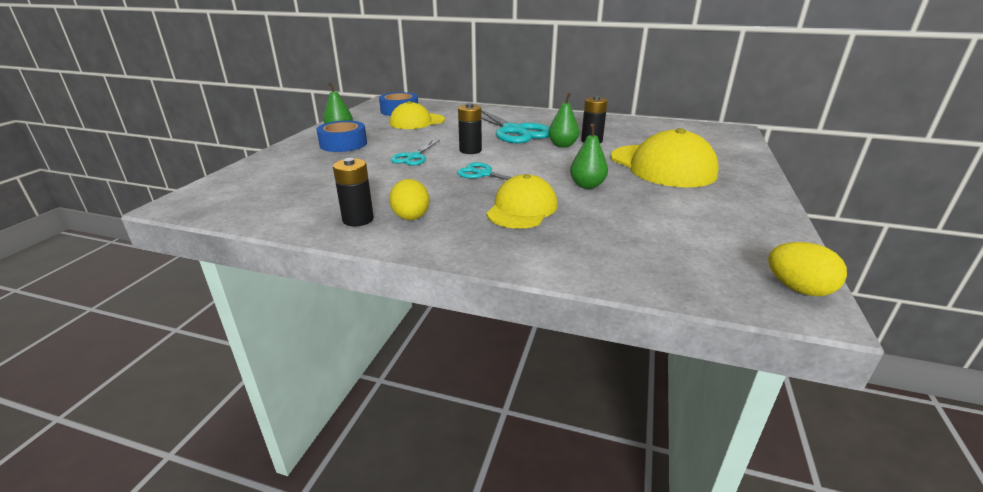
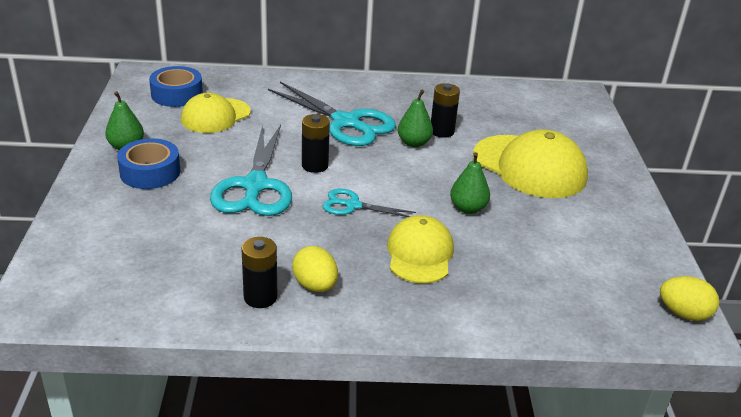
camera: 20 degrees left, 5 degrees up
(413, 157) = (255, 186): turquoise scissors -> turquoise scissors, size x1.88

